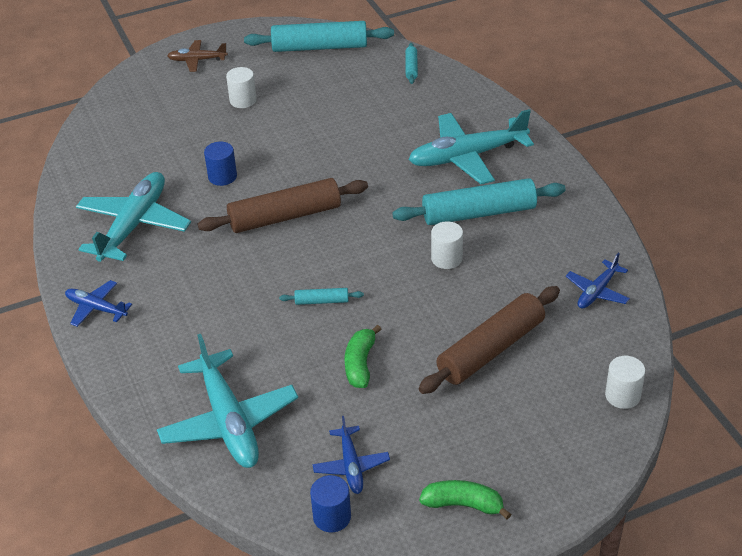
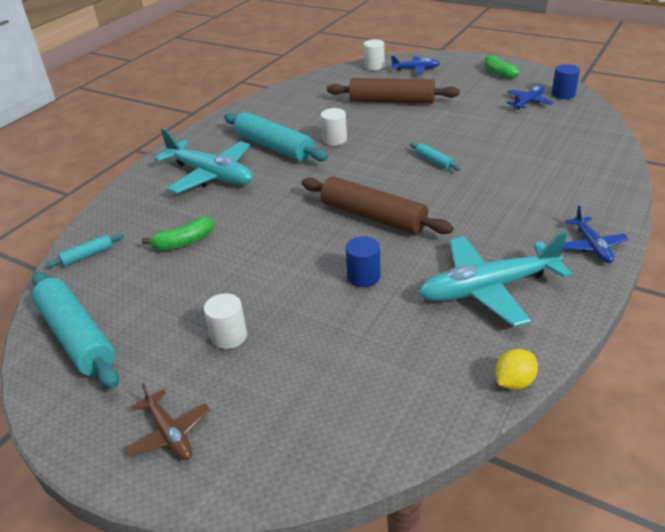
camera: 125 degrees left, 5 degrees down
(60, 187) = (514, 382): none -> yellow lemon
(228, 420) = (569, 144): turquoise plane -> none
(360, 364) = (462, 128): green banana -> green banana (184, 242)
(597, 291) = (305, 93): blue plane -> blue plane (415, 69)

